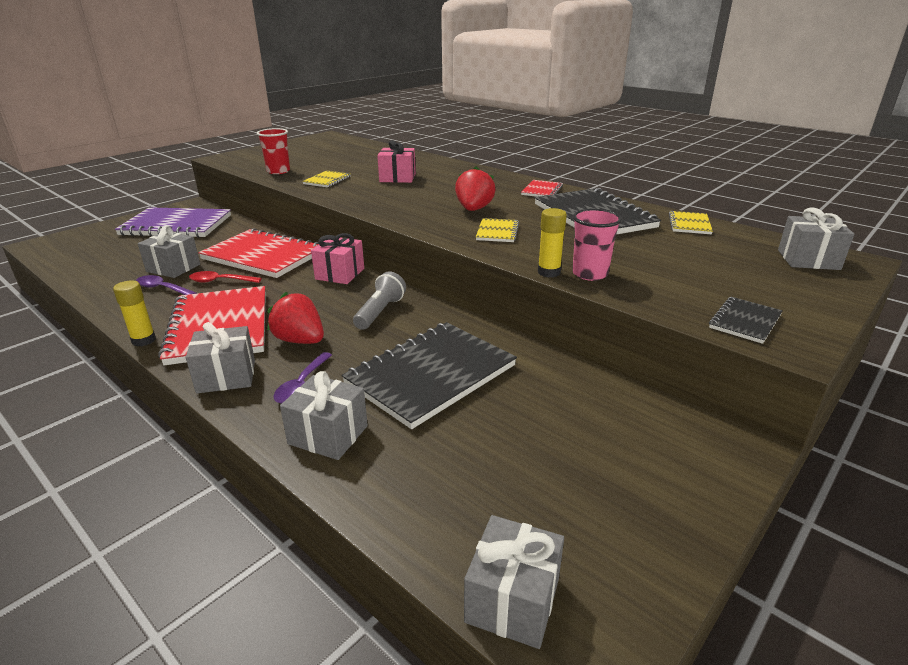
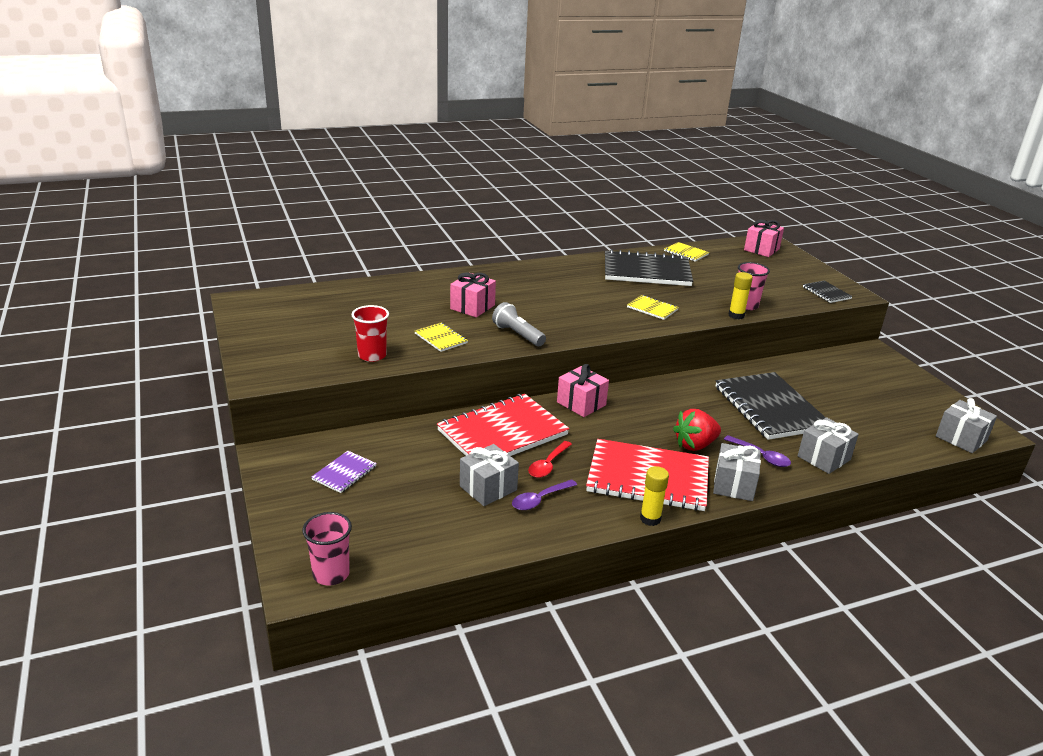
camera: 65 degrees left, 0 degrees up
(52, 248) = (331, 574): none -> pink cup
(176, 225) = (344, 473): purple notebook -> purple notebook, size x0.46
(380, 312) = (668, 403): grey flashlight -> grey flashlight (517, 335)
(474, 209) = (595, 302): red strawberry -> none
(542, 190) = (573, 267): red notebook -> none
(808, 260) = (761, 249): grey gift -> pink gift

